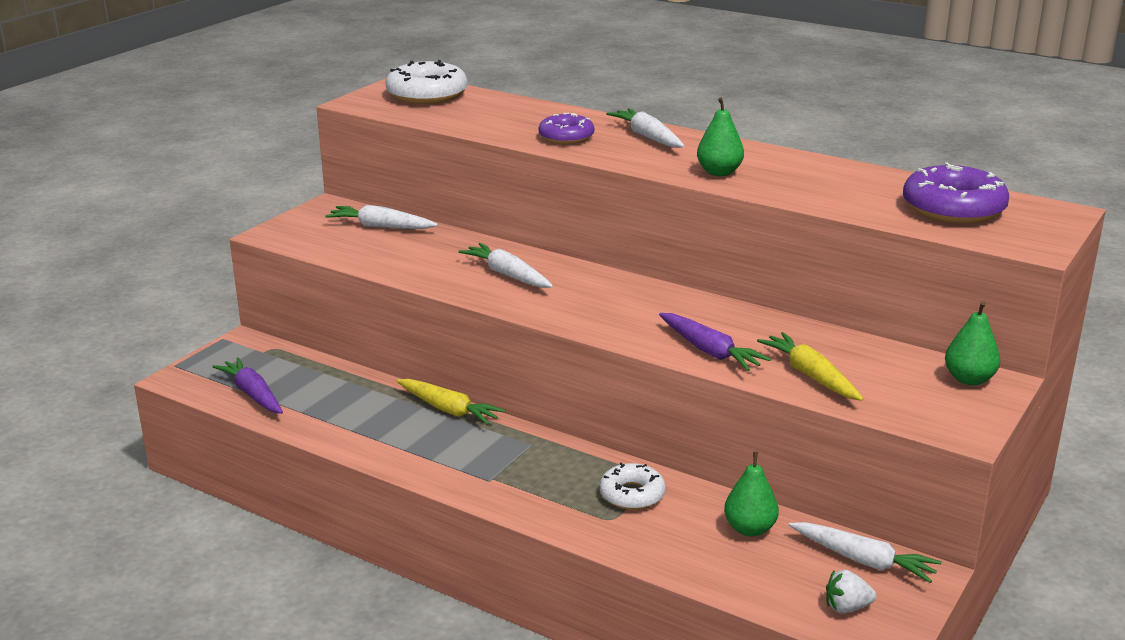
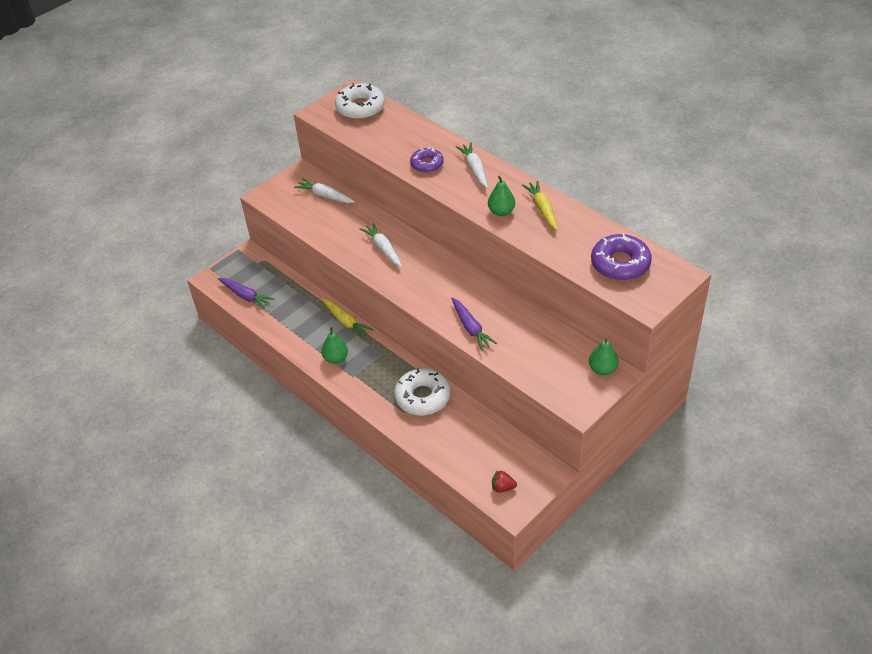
camera: 15 degrees right, 20 degrees up
(252, 394) = (246, 296): purple carrot -> purple carrot turned 150 degrees clockwise
(632, 494) = (422, 397): white donut -> white donut, size x1.60
(750, 529) = (474, 429): green pear -> green pear (336, 358)
(810, 375) = (517, 355): yellow carrot -> yellow carrot (542, 209)
(847, 607) = (502, 487): white strawberry -> red strawberry
(864, 560) = (524, 459): white carrot -> none

